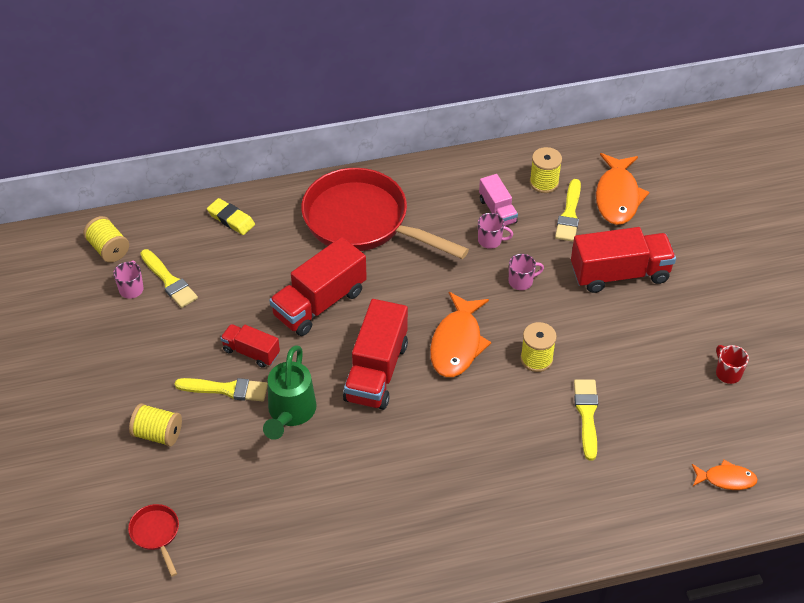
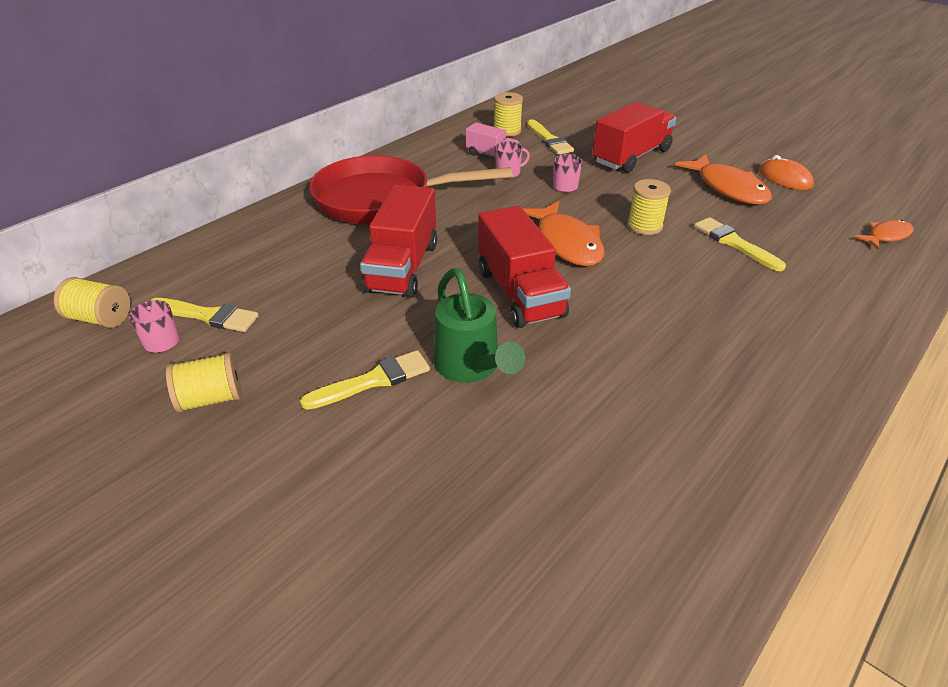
camera: 35 degrees left, 10 degrees down
(156, 534) = (435, 598): red pan -> none
(158, 434) = (325, 470): yellow spool -> yellow spool (211, 399)
(231, 219) = (239, 243): yellow eraser -> none
(251, 352) = (369, 335): red truck -> none
(617, 197) = (570, 121): orange fish -> orange fish (728, 188)
(727, 373) = (784, 178): red mug -> orange mouse

